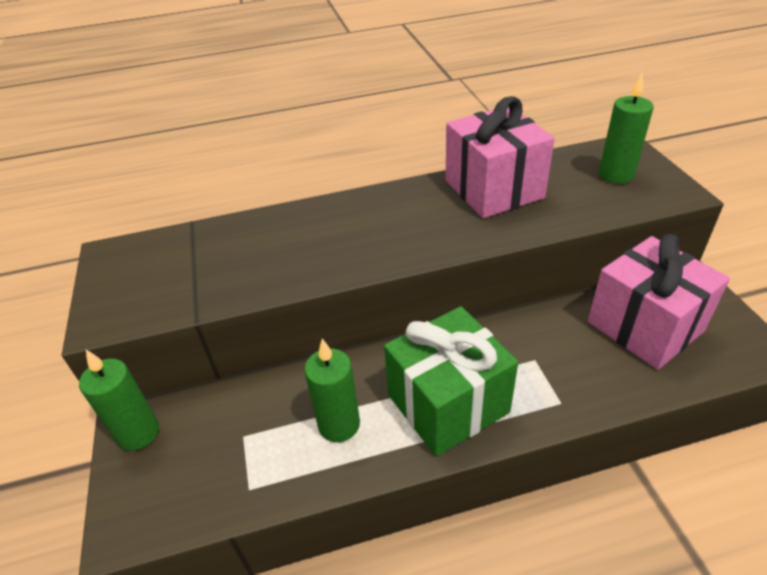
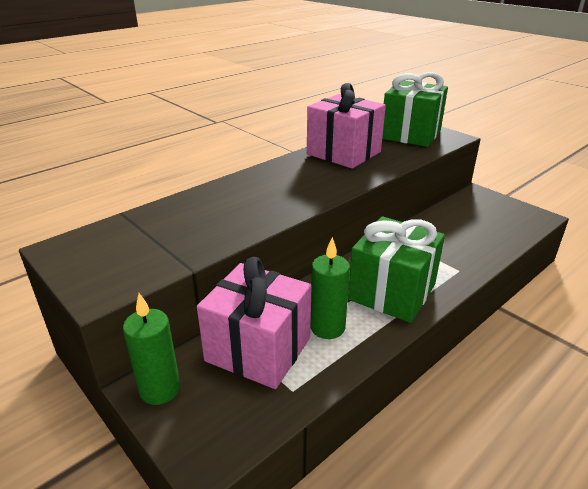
camera: 30 degrees left, 10 degrees down
(616, 175) = (410, 134): green candle -> green gift
(645, 326) = (471, 220): pink gift -> pink gift (258, 349)

